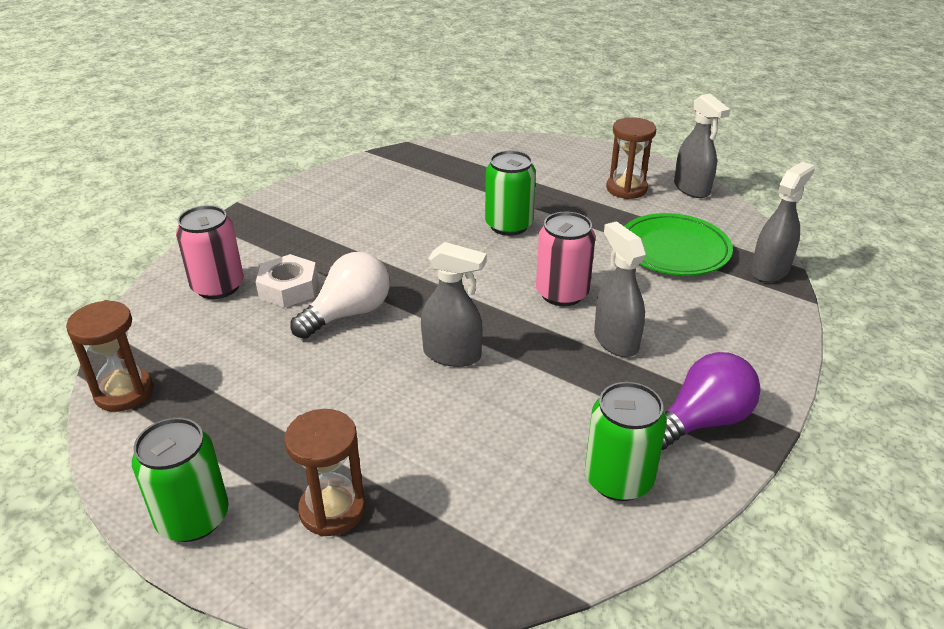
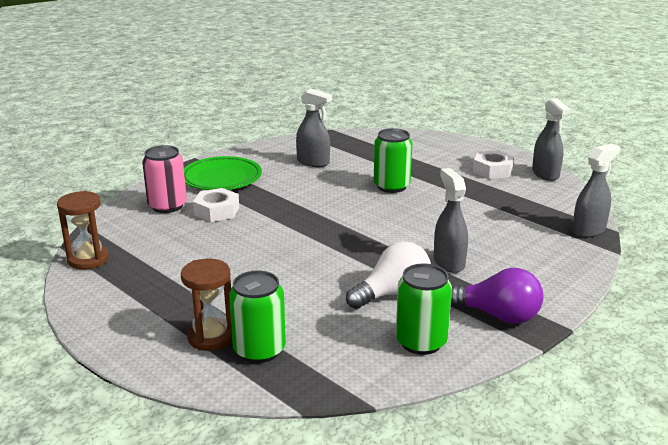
camera: 10 degrees right, 10 degrees down
(193, 518) = (116, 331): green can -> green can (259, 350)
(348, 313) = (255, 229): white light bulb -> white light bulb (392, 293)
(452, 355) = (323, 259): grey spray bottle -> grey spray bottle (313, 162)
(562, 293) = (418, 230): pink can -> none
(626, 189) = (492, 170): brown hourglass -> white nut
(674, 249) = (516, 211): green plate -> green plate (221, 178)
(702, 421) = (497, 315): purple light bulb -> purple light bulb turned 45 degrees clockwise

